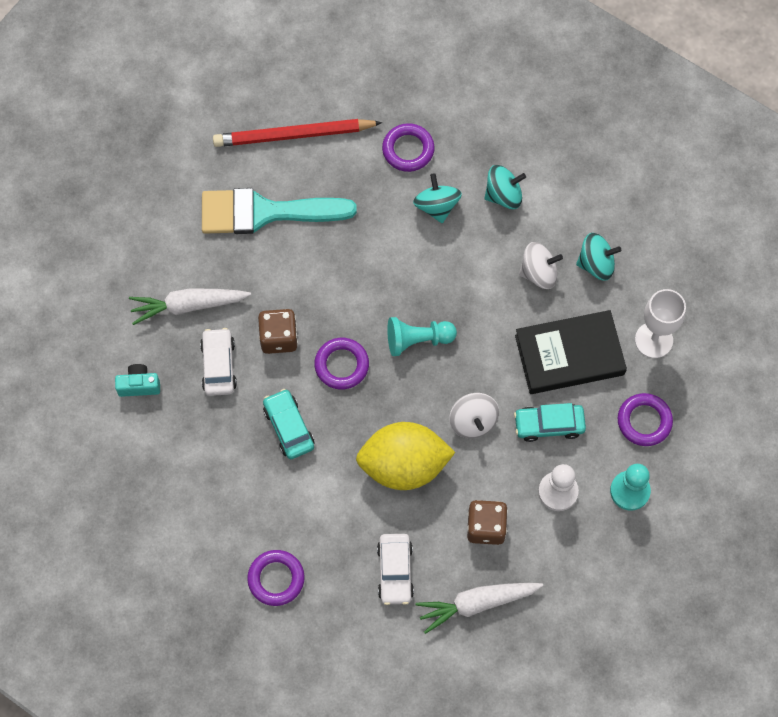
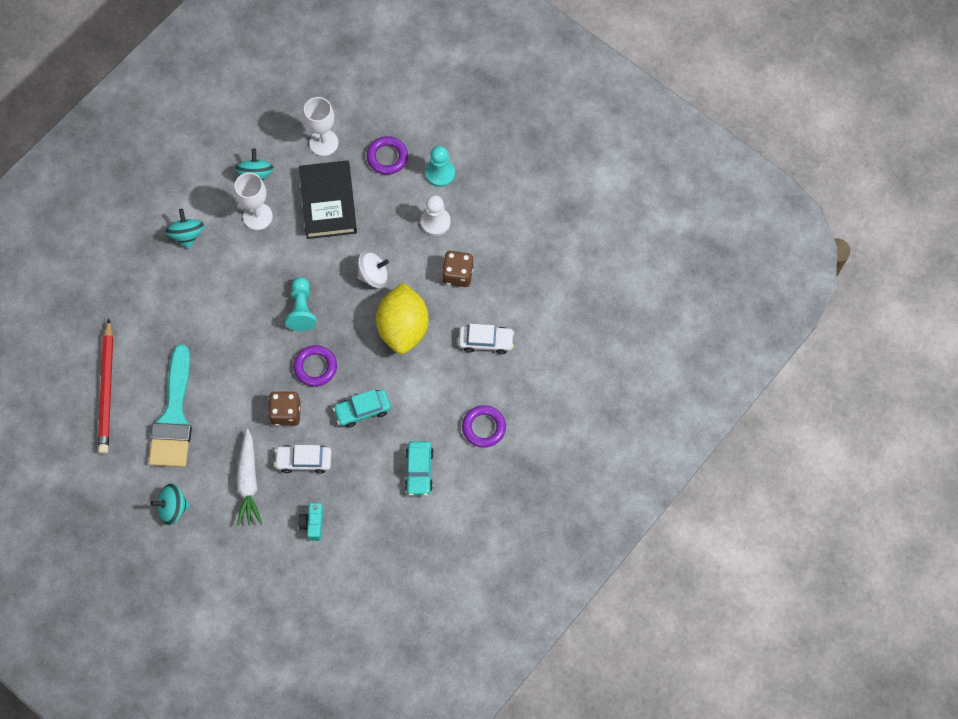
camera: 85 degrees left, 0 degrees up
(408, 150) = (135, 302): purple ring -> none
(437, 206) = (189, 285): turquoise spinning top -> turquoise spinning top (173, 508)
(477, 603) = (515, 286): white carrot -> none
(538, 273) = (257, 216): white spinning top -> white goblet
(549, 425) = (382, 222): turquoise car -> turquoise car (419, 470)

